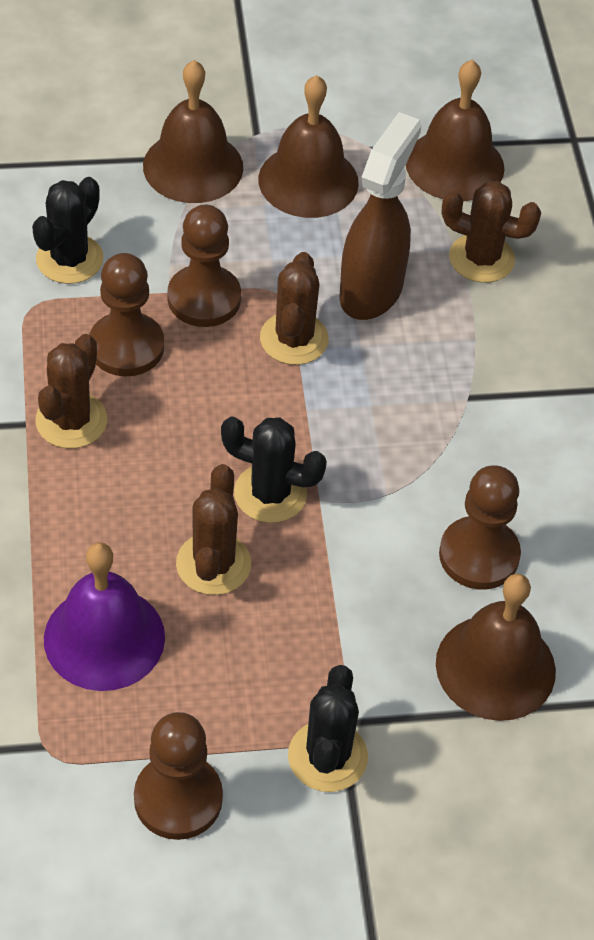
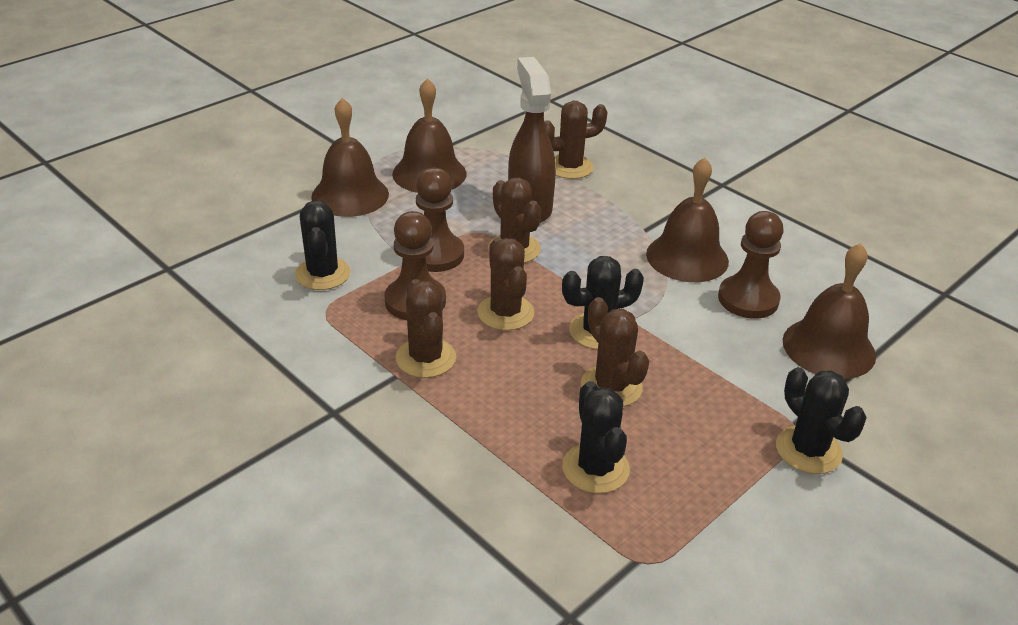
camera: 35 degrees left, 15 degrees down
(104, 638) = (595, 468): purple bell -> black cactus
(178, 798) = (758, 534): brown pawn -> none
(201, 415) = (505, 313): none -> brown cactus
(454, 165) = (503, 134): brown bell -> brown bell (687, 257)

